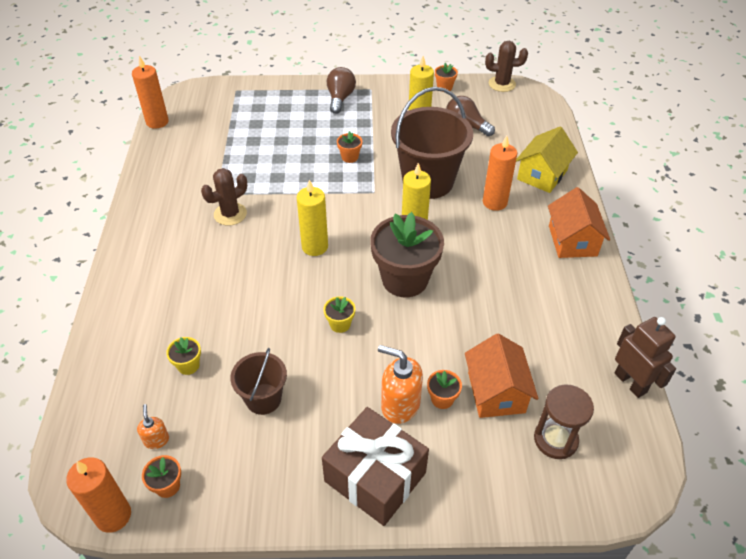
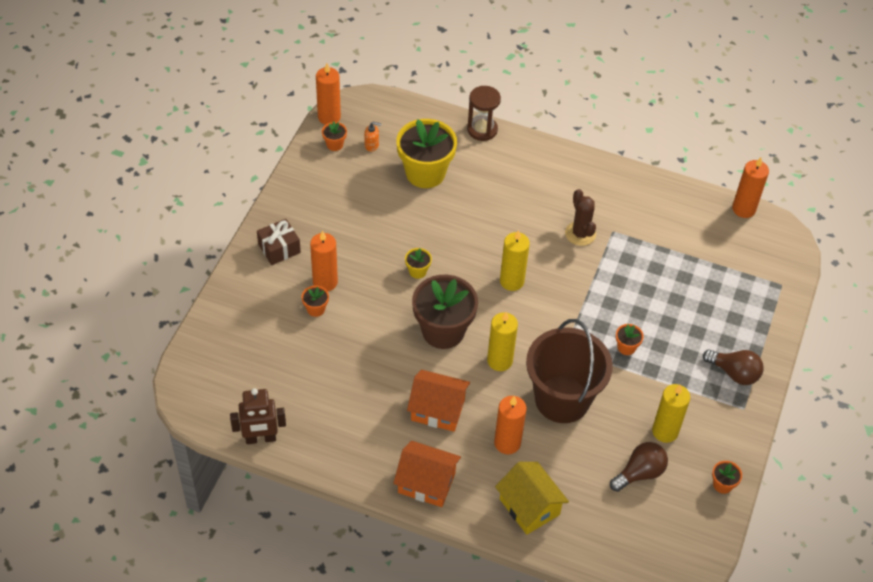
camera: 110 degrees right, 5 degrees up
(188, 365) = (425, 173): yellow flower pot -> yellow flower pot, size x2.35
(263, 399) = (373, 207): brown bucket -> none
(375, 477) = (279, 248): brown gift -> brown gift, size x0.60
(400, 405) = (325, 282): orange soap dispenser -> orange candle
(496, 392) = (302, 345): orange house -> orange house (437, 410)
(502, 84) = (709, 550): brown cactus -> none
(555, 439) = (245, 362): brown hourglass -> brown hourglass (482, 129)

